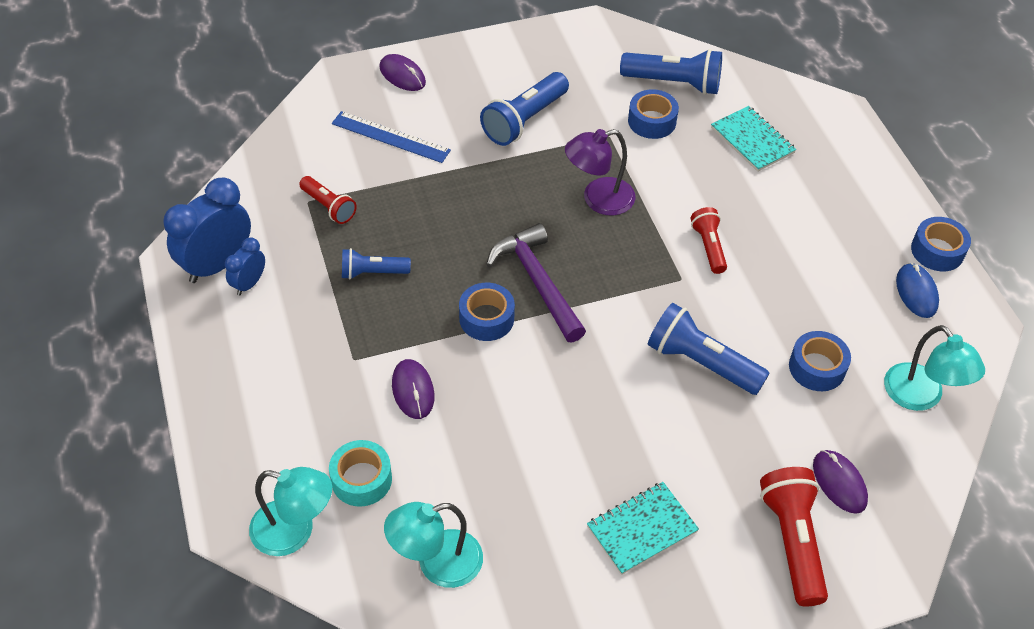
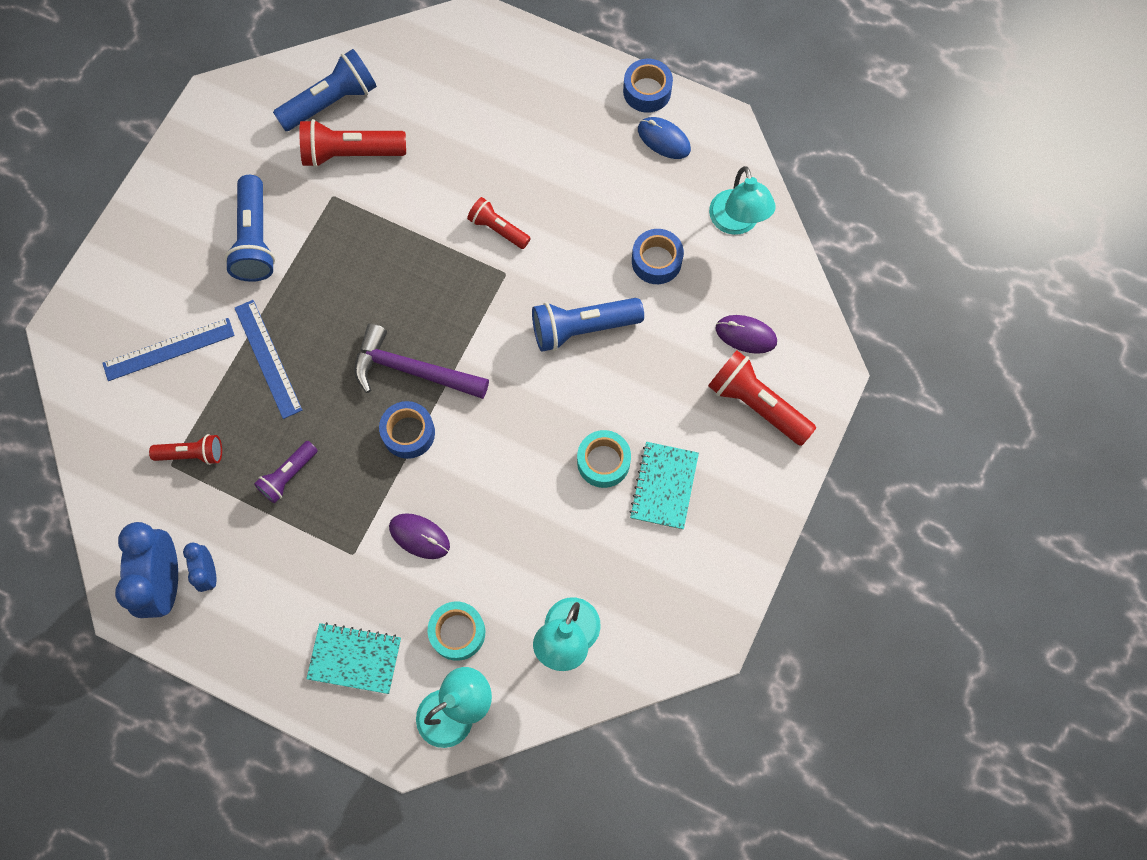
camera: 45 degrees left, 20 degrees up
(372, 272) = (288, 475): blue flashlight -> purple flashlight
(402, 75) = (112, 284): purple mouse -> none
(447, 193) = (268, 358): none -> blue ruler
(598, 199) = (383, 260): purple lamp -> none
(611, 467) = (603, 462): none -> turquoise tape
(652, 121) = (350, 153): blue tape -> red flashlight
(752, 140) = (439, 105): turquoise notebook -> turquoise notebook (355, 658)
(920, 397) = (737, 222): turquoise lamp -> turquoise lamp turned 60 degrees clockwise

